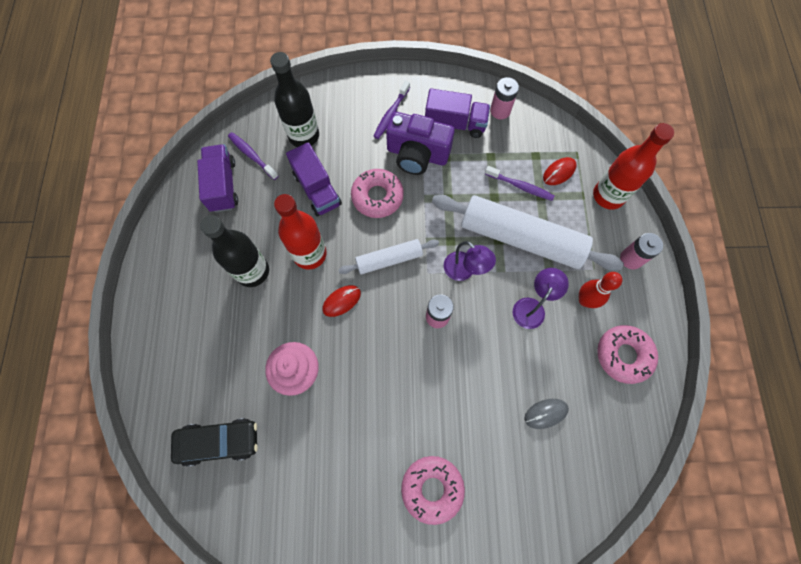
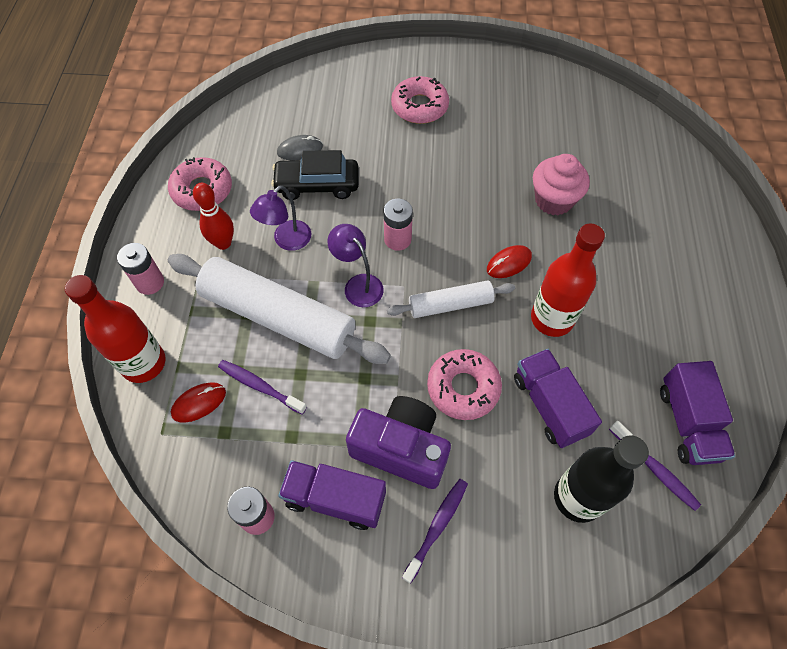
camera: 175 degrees left, 10 degrees down
(219, 441) = (625, 151): black car -> black car (317, 185)
(252, 271) = (622, 304): black bottle -> none

